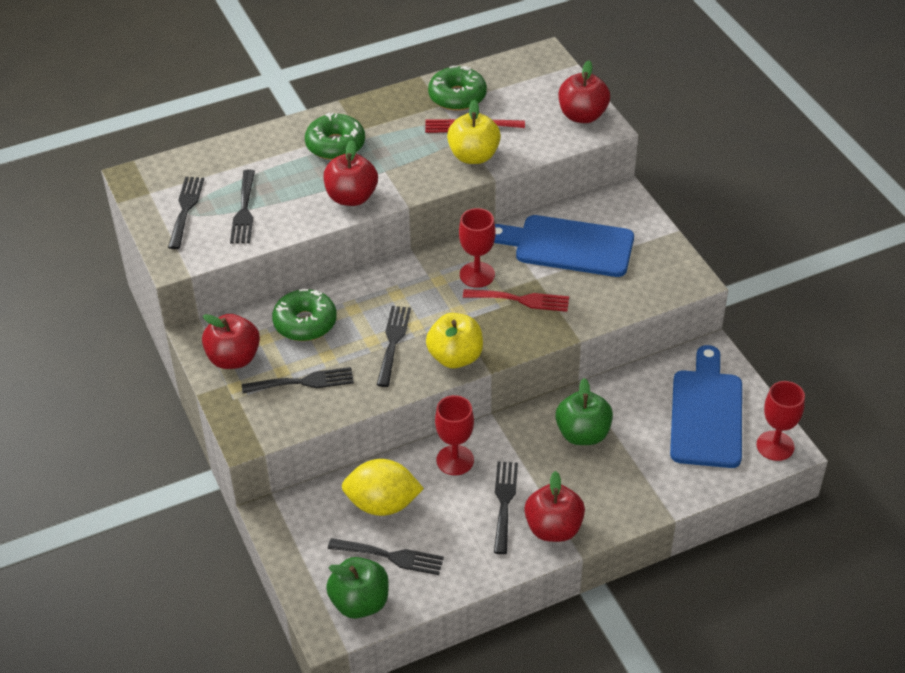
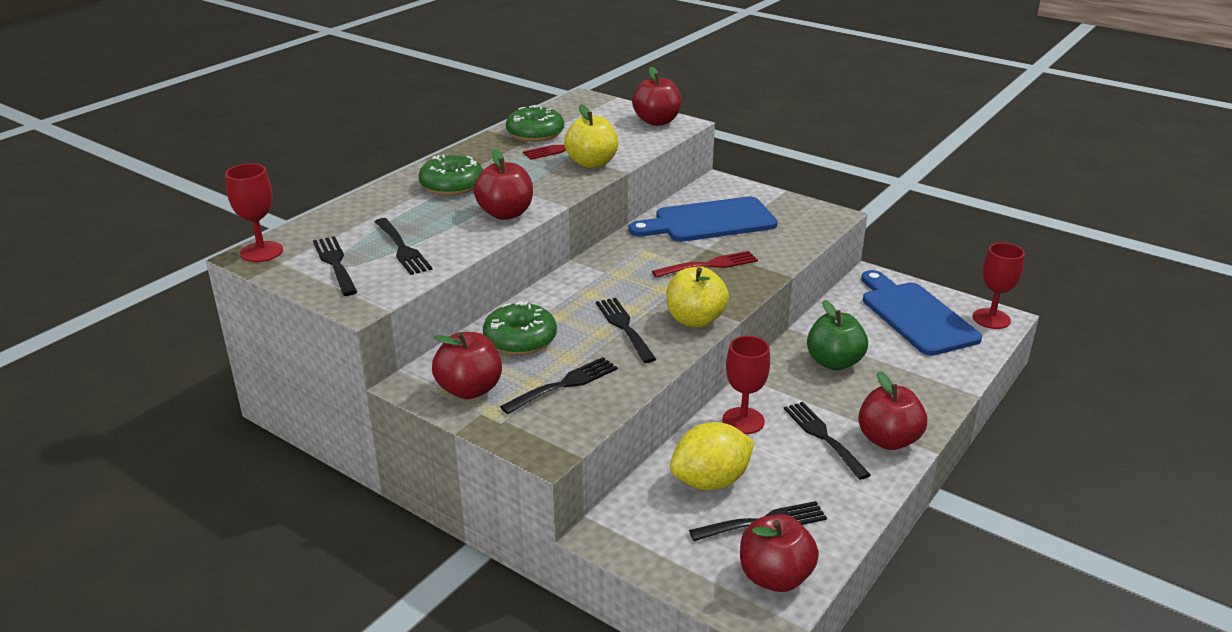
camera: 30 degrees left, 15 degrees down
(360, 602) = (775, 577): green apple -> red apple
(477, 274) = (651, 260): red goblet -> red goblet (261, 252)

